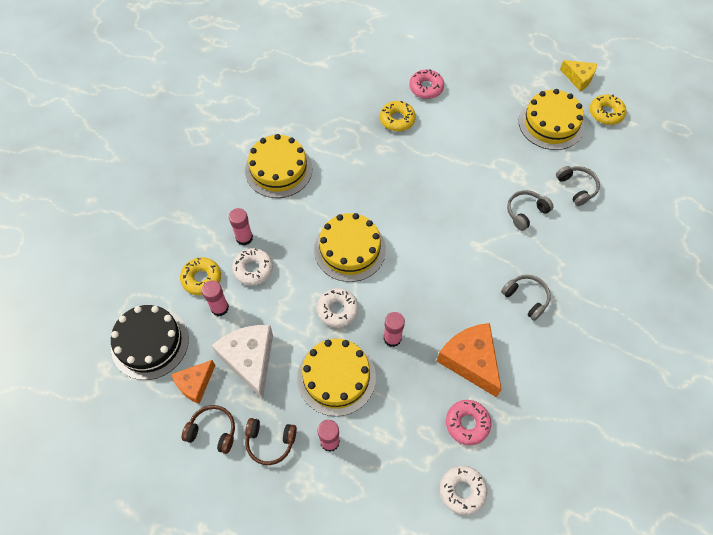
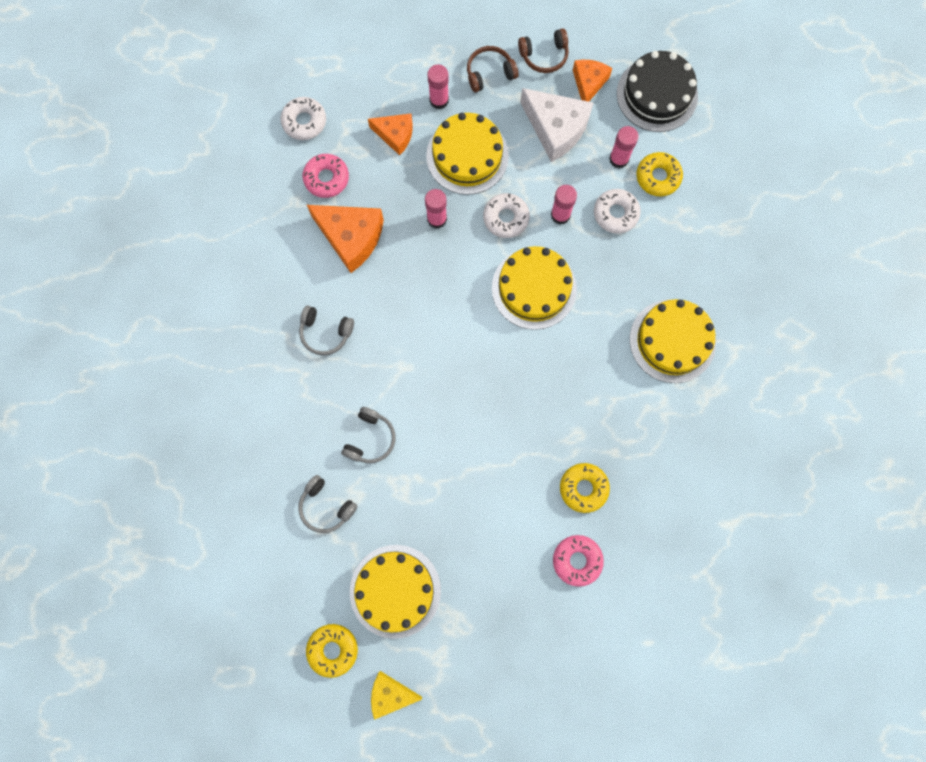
camera: 150 degrees right, 15 degrees up
(244, 238) = (649, 241): pink glue stick -> pink glue stick (560, 215)
(386, 430) = (395, 135): none -> orange cheese

